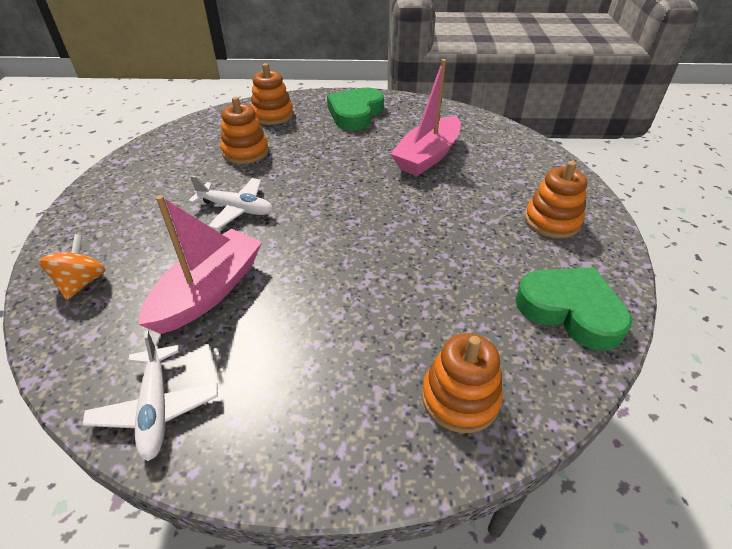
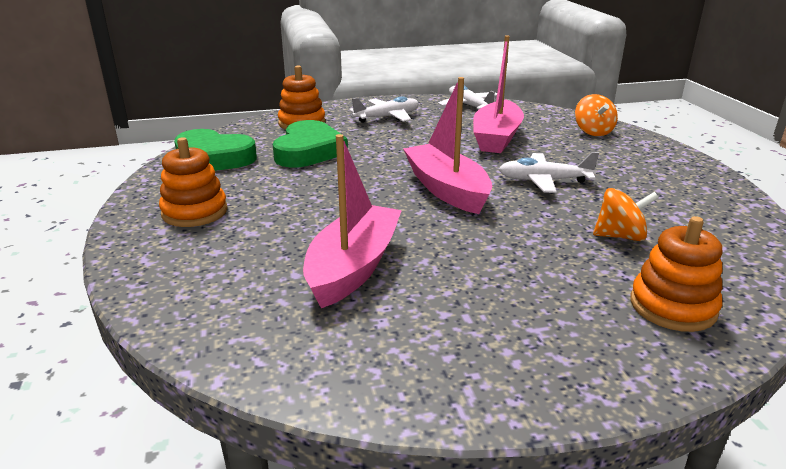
camera: 165 degrees right, 15 degrees down
(245, 152) = (620, 236): orange stacking toy -> orange spinning top
(316, 391) = (387, 117): none -> white plane
(328, 212) = (447, 189): none -> pink boat
(355, 113) = (525, 338): green heart -> green heart (309, 151)

